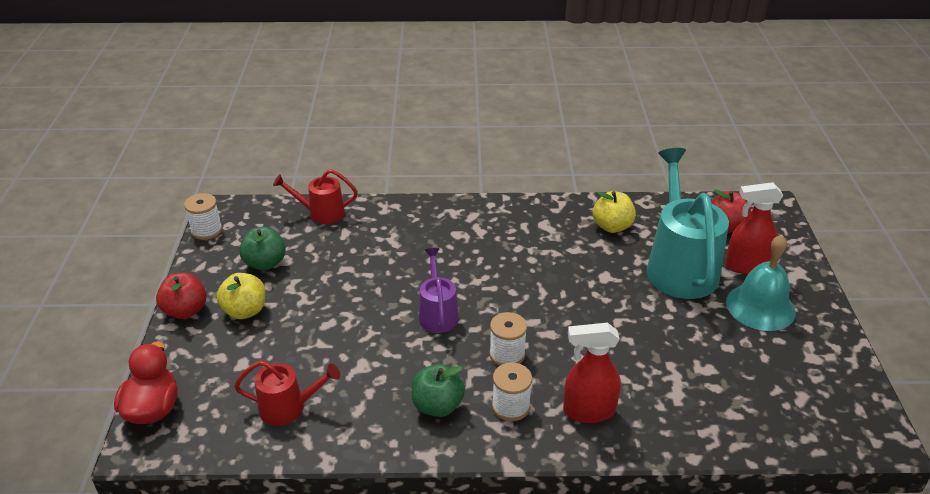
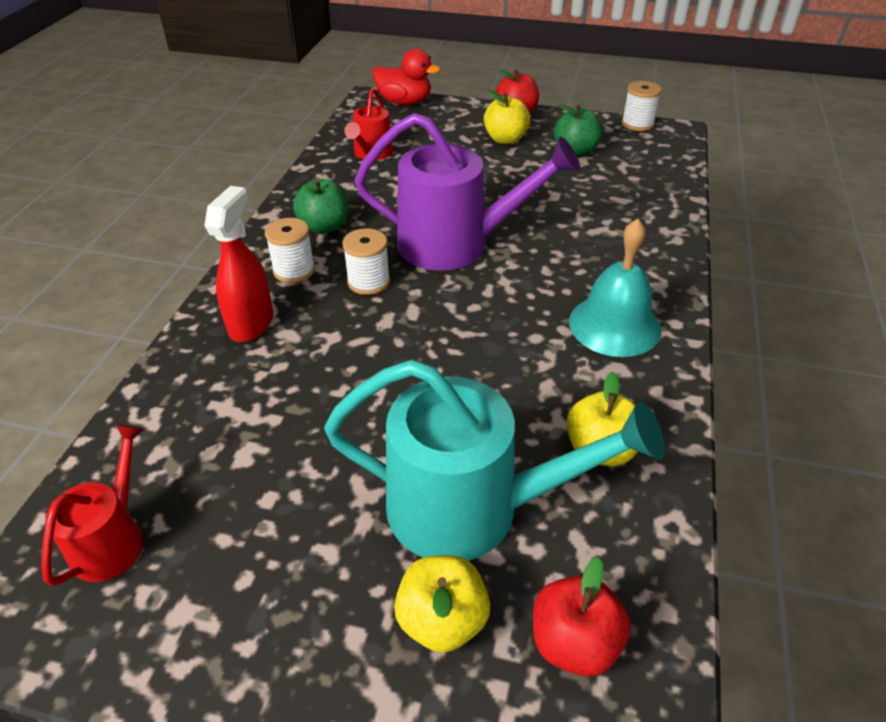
camera: 105 degrees right, 5 degrees up
(321, 213) = (663, 187): red watering can -> red watering can (113, 538)
(437, 313) = (456, 244): purple watering can -> purple watering can, size x1.90
(746, 266) = (442, 620): red spray bottle -> yellow apple
(760, 307) = (328, 590): turquoise bell -> turquoise bell (614, 325)

